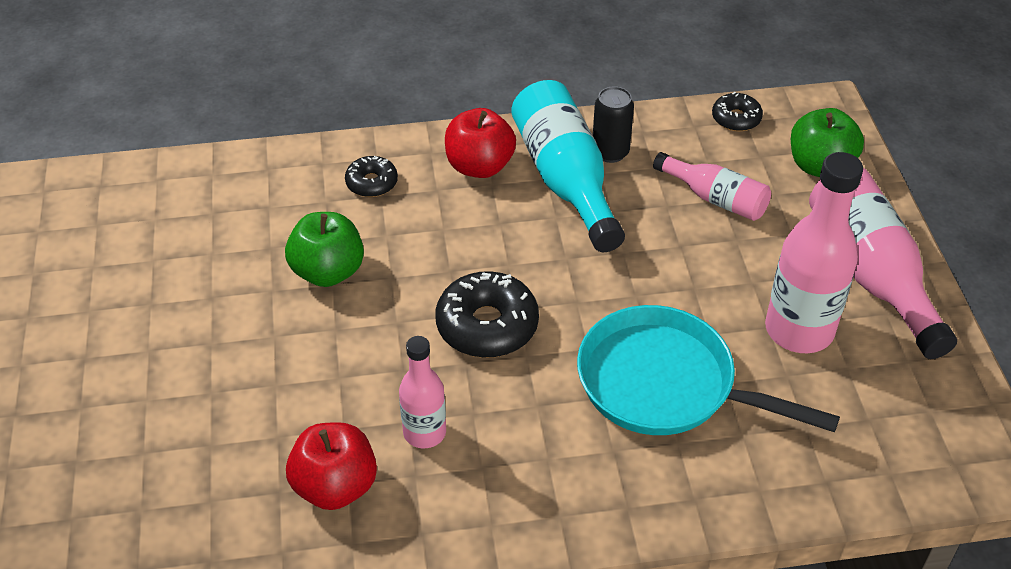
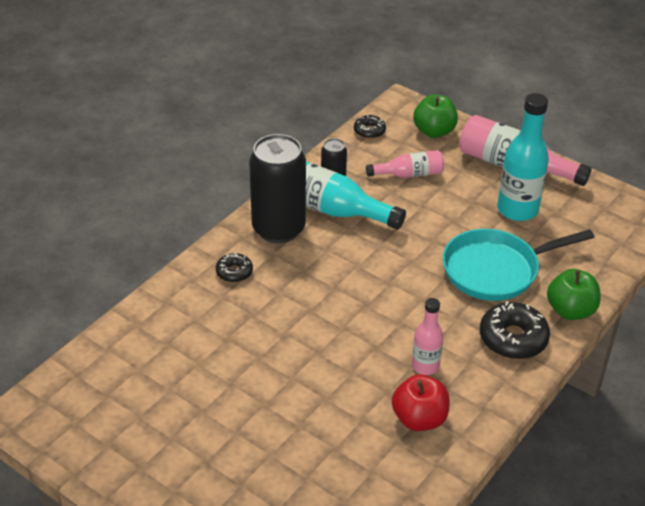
camera: 45 degrees left, 5 degrees down
(328, 272) = (274, 329): green apple -> green apple (570, 310)
(479, 166) = (278, 229): red apple -> black can
(487, 325) = (387, 299): black donut -> black donut (513, 338)
(799, 330) = (517, 210): pink bottle -> turquoise bottle

